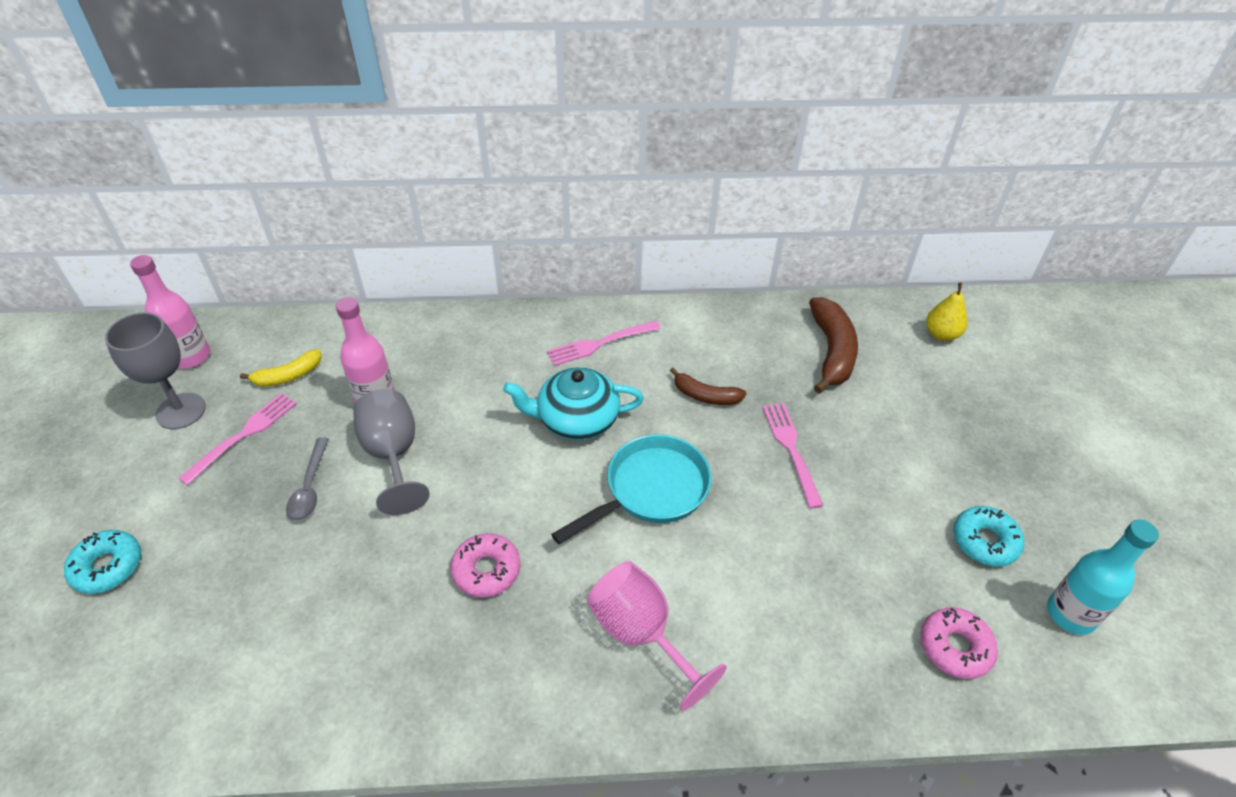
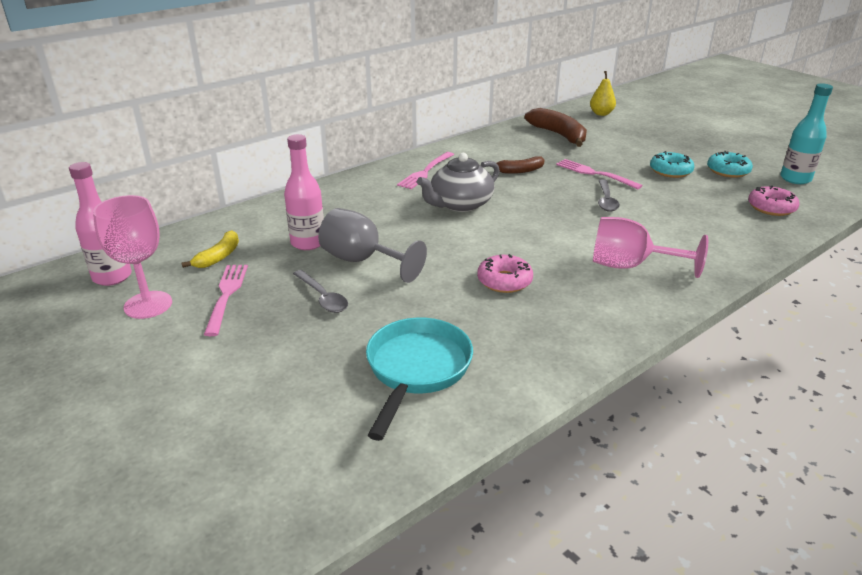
camera: 35 degrees left, 15 degrees down
(108, 567) = (210, 403): turquoise donut -> turquoise donut (670, 171)
(181, 411) = (148, 305): grey goblet -> pink goblet
(576, 419) = (460, 204): turquoise teapot -> grey teapot
(650, 490) = (547, 214): turquoise pan -> turquoise pan (416, 370)
(746, 506) = (606, 201): none -> grey spoon

